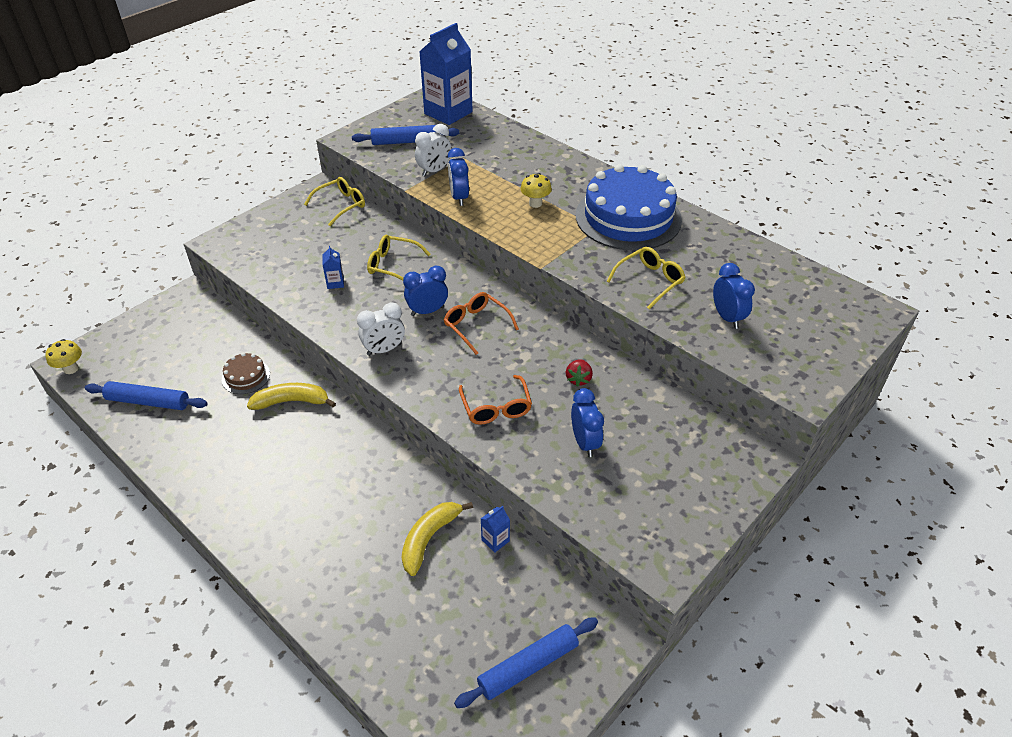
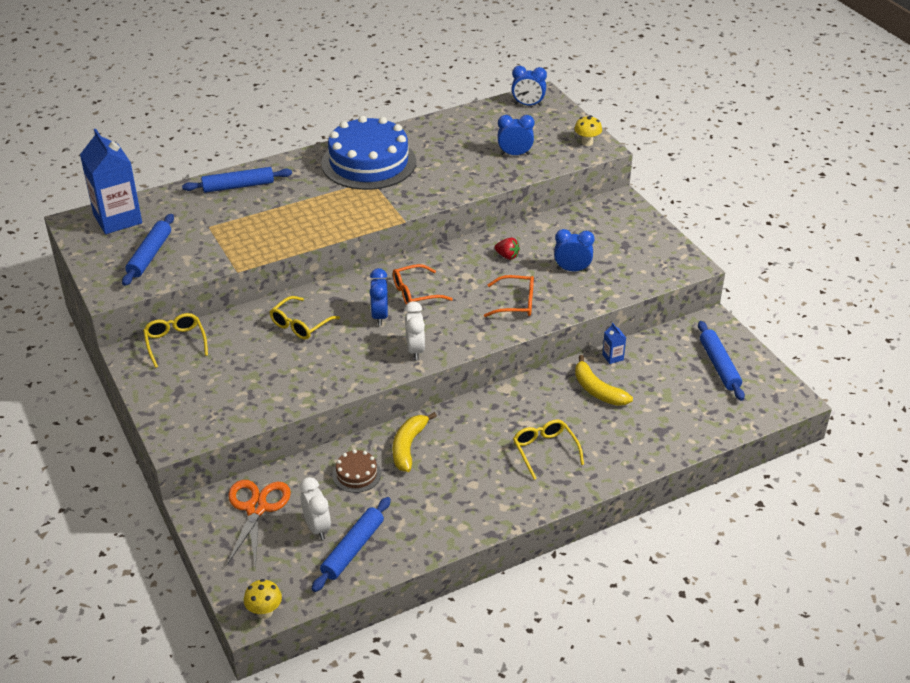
camera: 70 degrees left, 5 degrees down
(191, 327) = (256, 508): none -> orange scissors
(335, 283) = (302, 365): blue carton -> none
(434, 171) = (217, 248): white clock -> white clock (317, 527)
(459, 198) = (274, 242): blue clock -> blue clock (528, 105)
(533, 155) = (238, 186): none -> blue rolling pin
(535, 203) = (314, 203): yellow mushroom -> yellow mushroom (587, 142)
(650, 281) = (455, 175): yellow glasses -> yellow glasses (545, 451)

